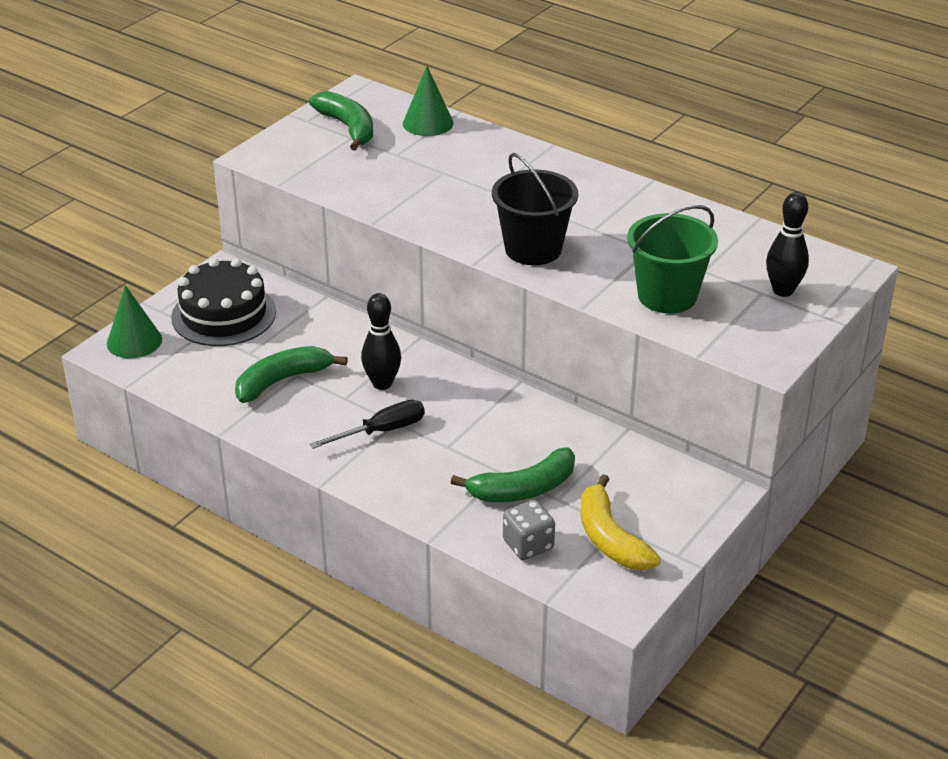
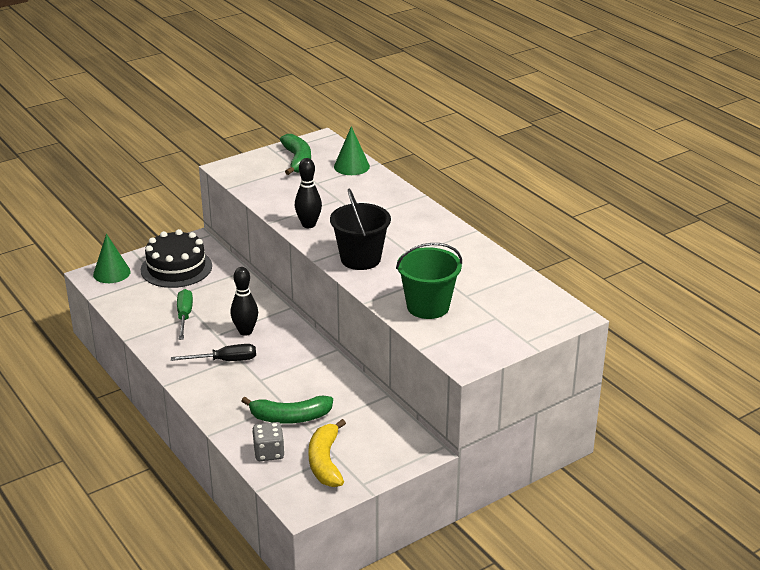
camera: 20 degrees right, 5 degrees down
(282, 381) = (184, 316): green banana -> green screwdriver
(783, 290) = (511, 319): black bowling pin -> black bowling pin (308, 225)

